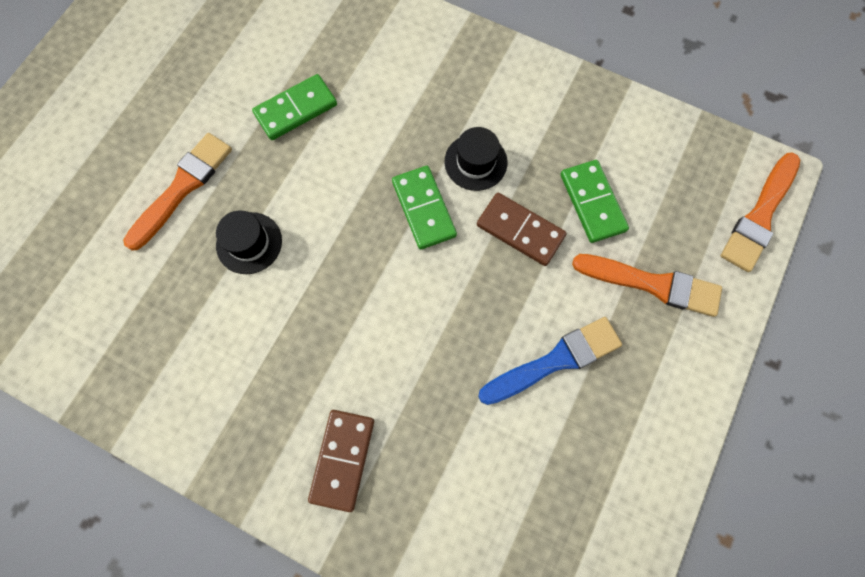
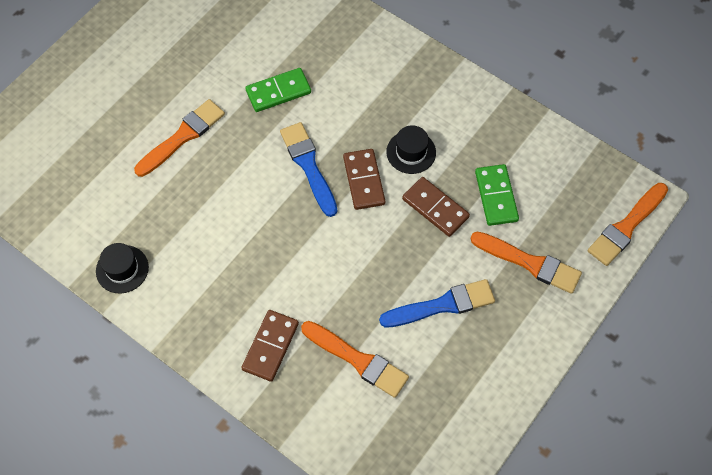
camera: 10 degrees right, 10 degrees down
(249, 243) = (226, 184): black hat -> black hat (122, 269)
(350, 200) = (308, 166): none -> blue brush
(423, 209) = (363, 180): green domino -> brown domino
(461, 458) = (358, 360): none -> orange brush

